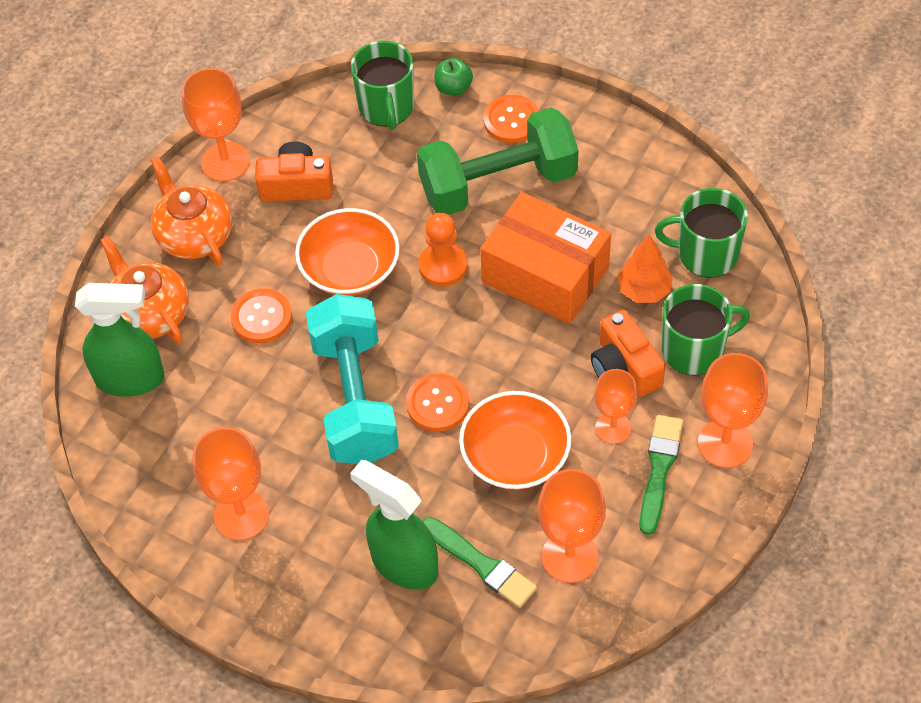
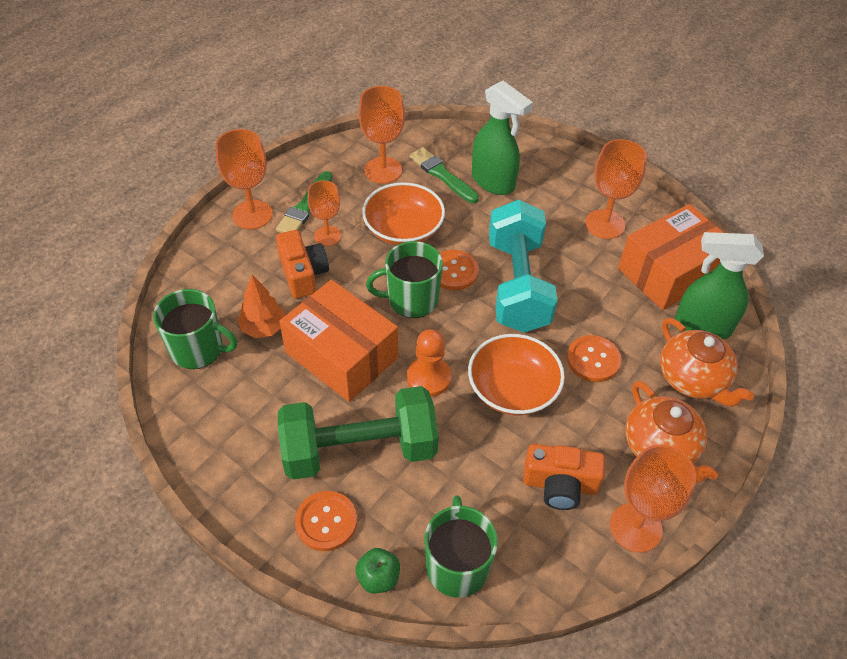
camera: 175 degrees left, 5 degrees down
(159, 451) = (670, 272): none -> orange box
(694, 350) = (244, 277): green mug -> green mug (411, 299)

